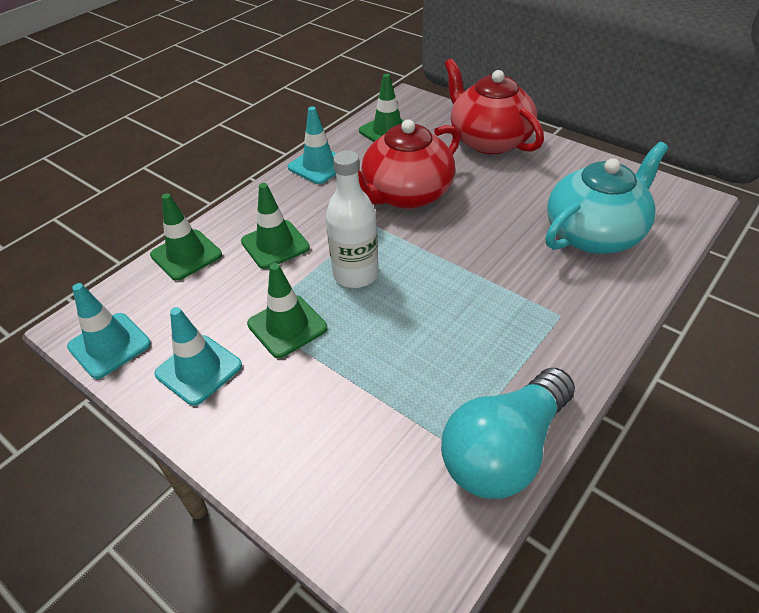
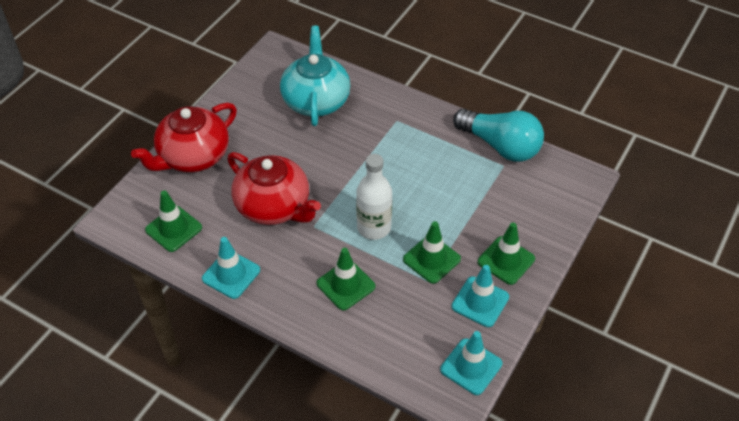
camera: 100 degrees left, 5 degrees up
(186, 255) = (365, 346): green traffic cone -> green traffic cone (506, 260)
(594, 234) = (316, 100): turquoise teapot -> turquoise teapot turned 45 degrees clockwise

